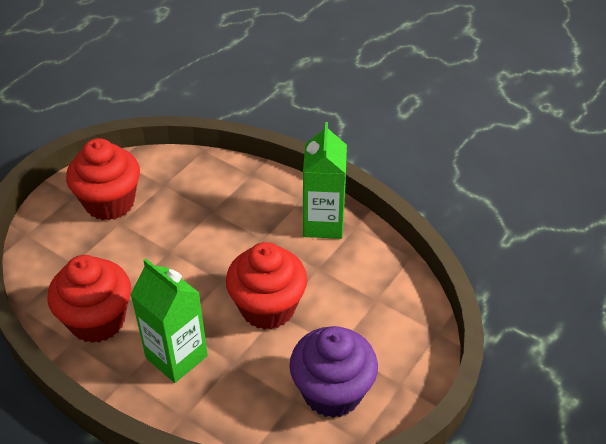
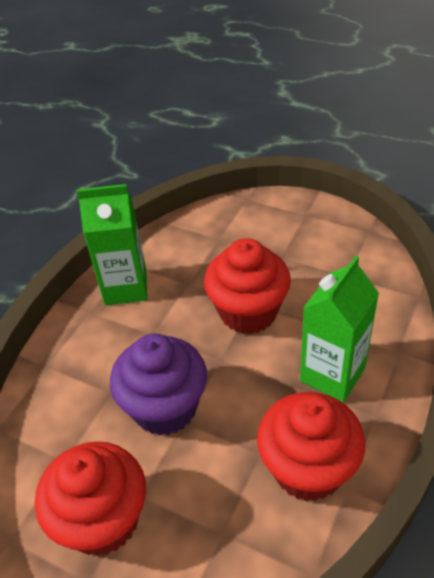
camera: 95 degrees left, 0 degrees up
(332, 392) = (330, 252): purple cupcake -> purple cupcake (165, 407)

